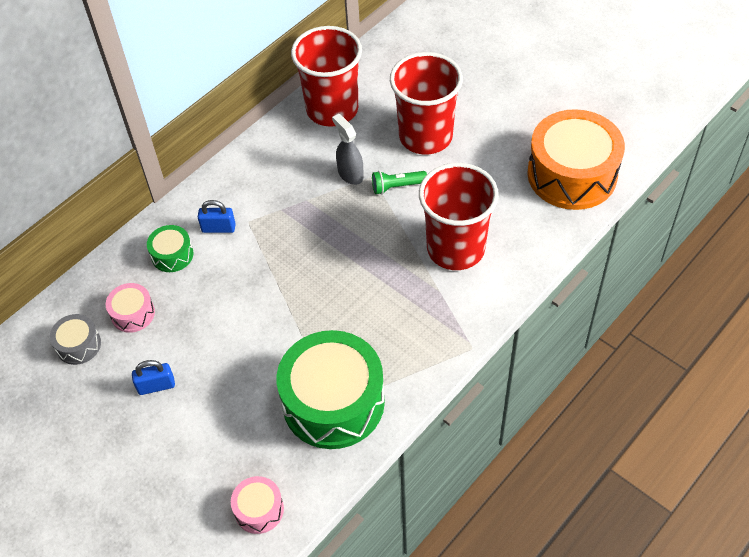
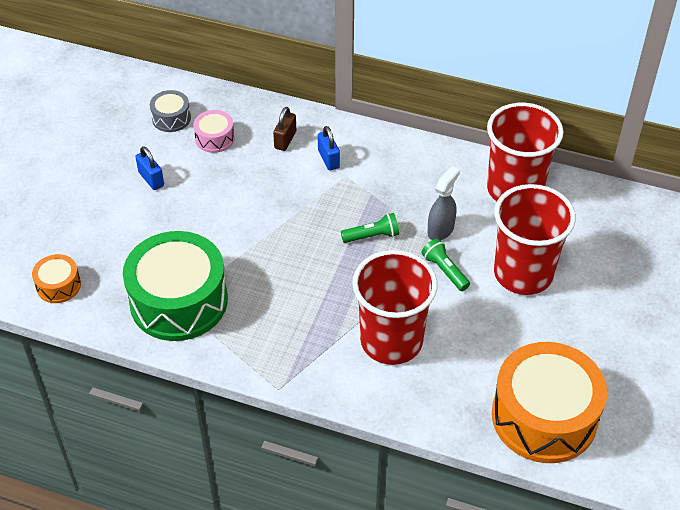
camera: 65 degrees right, 5 degrees down
(172, 255) = (285, 140): green drum -> brown padlock
(259, 510) = (58, 285): pink drum -> orange drum
(331, 225) = (372, 236): none -> green flashlight

